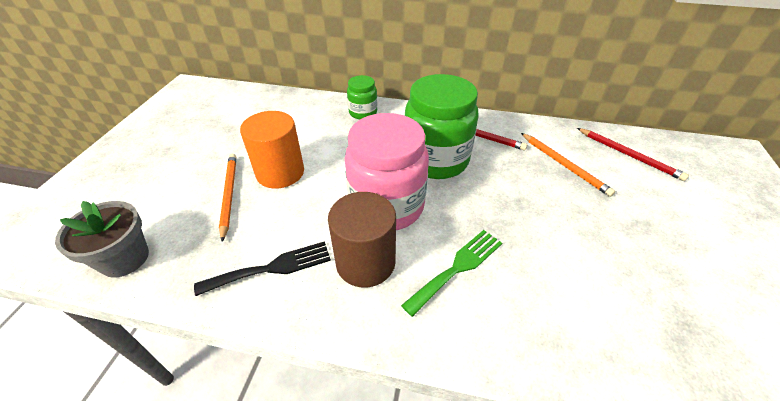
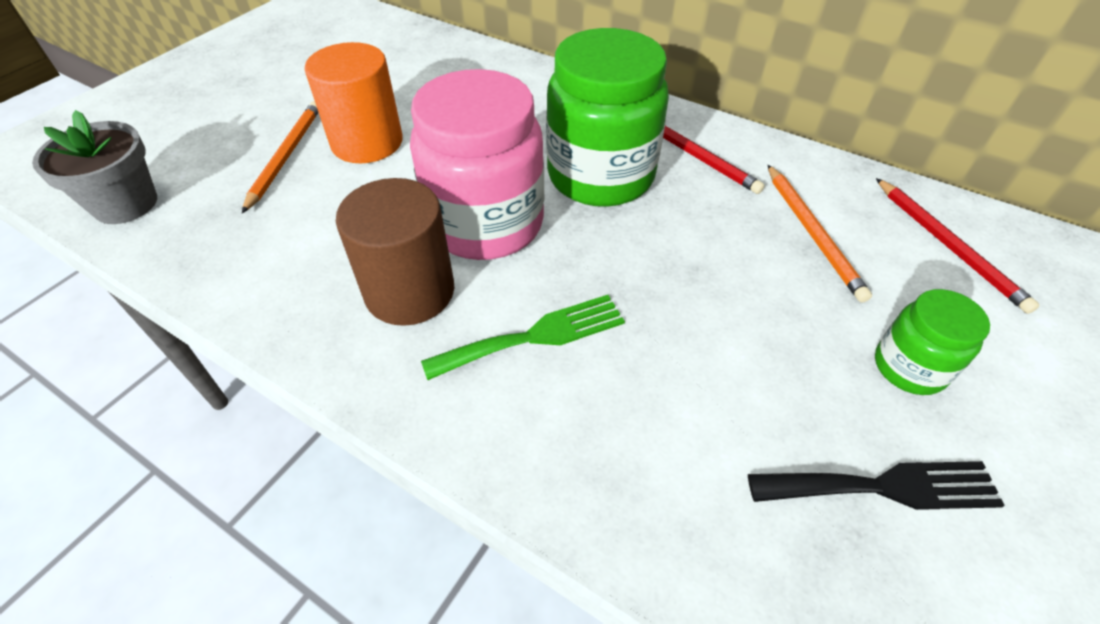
camera: 20 degrees right, 5 degrees up
(272, 268) = (286, 264): black fork -> black fork (884, 487)
(363, 112) = (533, 82): green jar -> green jar (909, 367)

